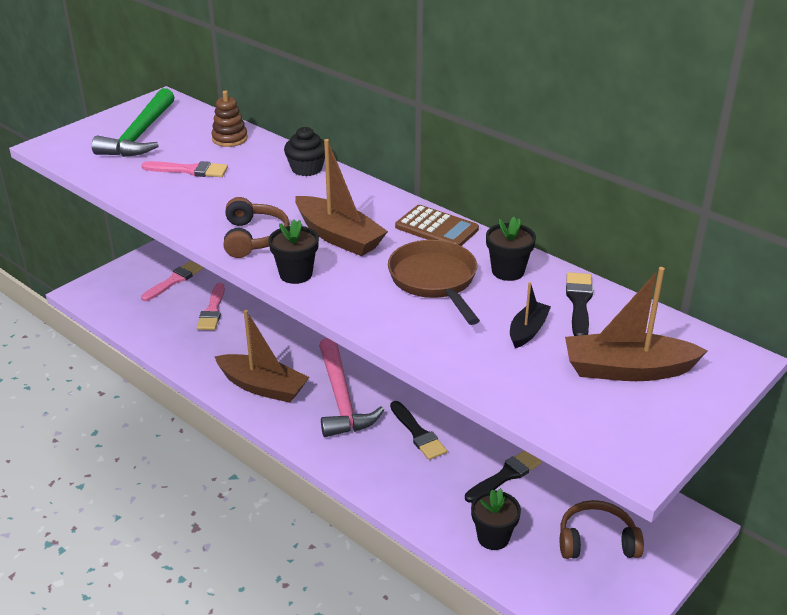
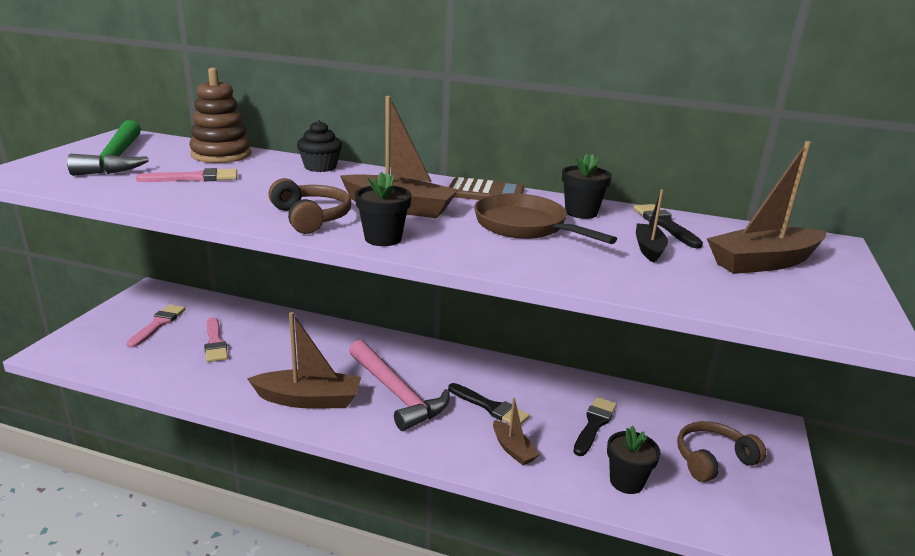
camera: 25 degrees left, 10 degrees down
(230, 139) = (221, 154): brown stacking toy -> brown stacking toy, size x1.57
(411, 479) = (513, 449): none -> brown boat

